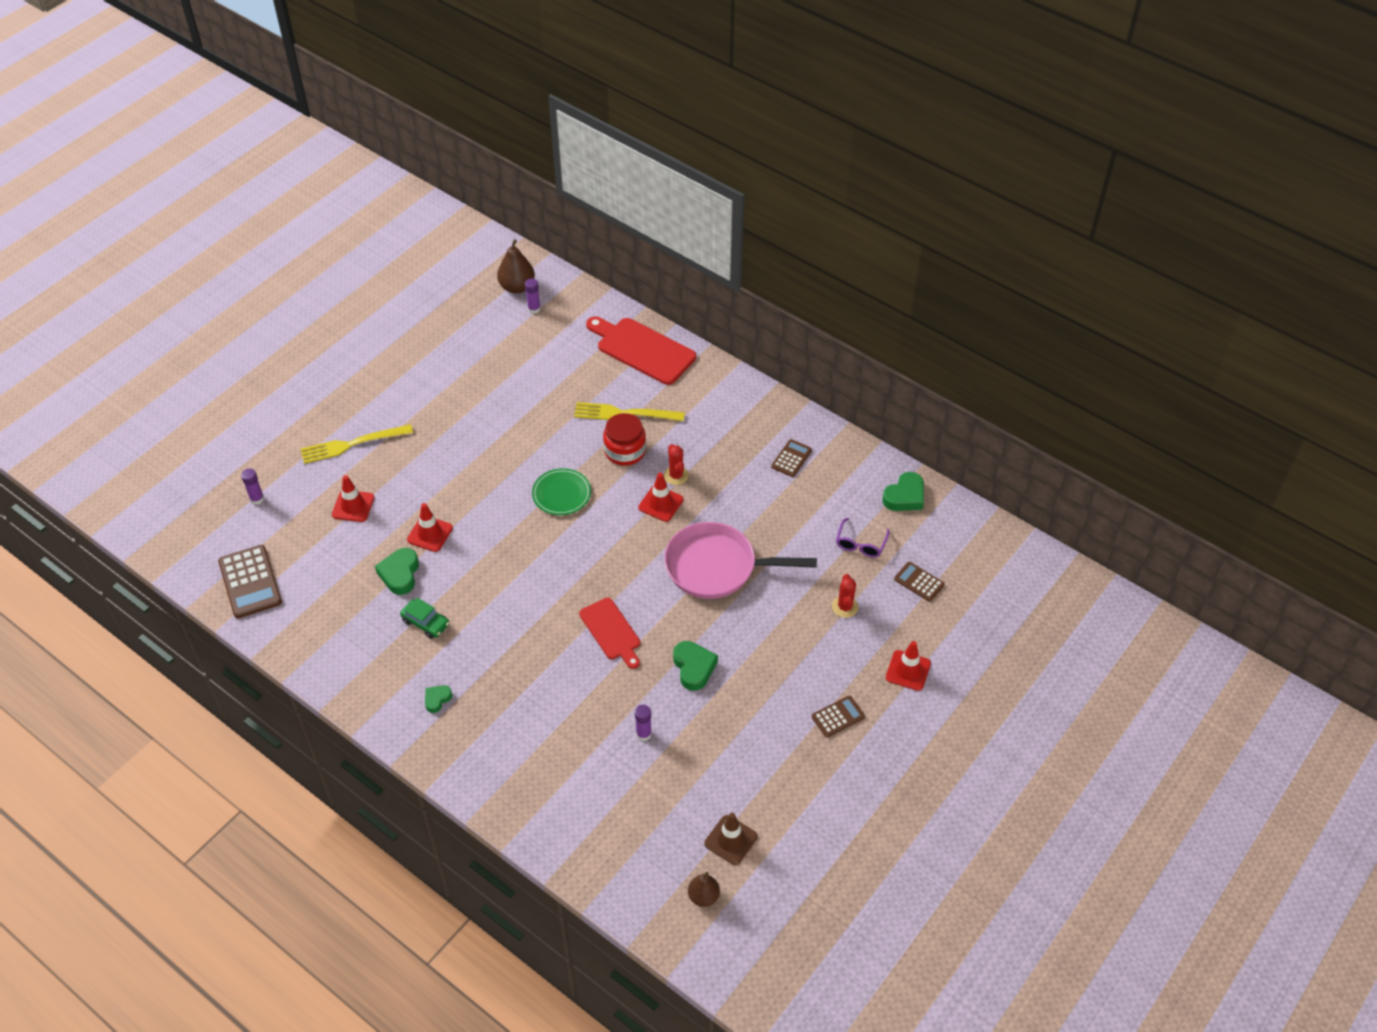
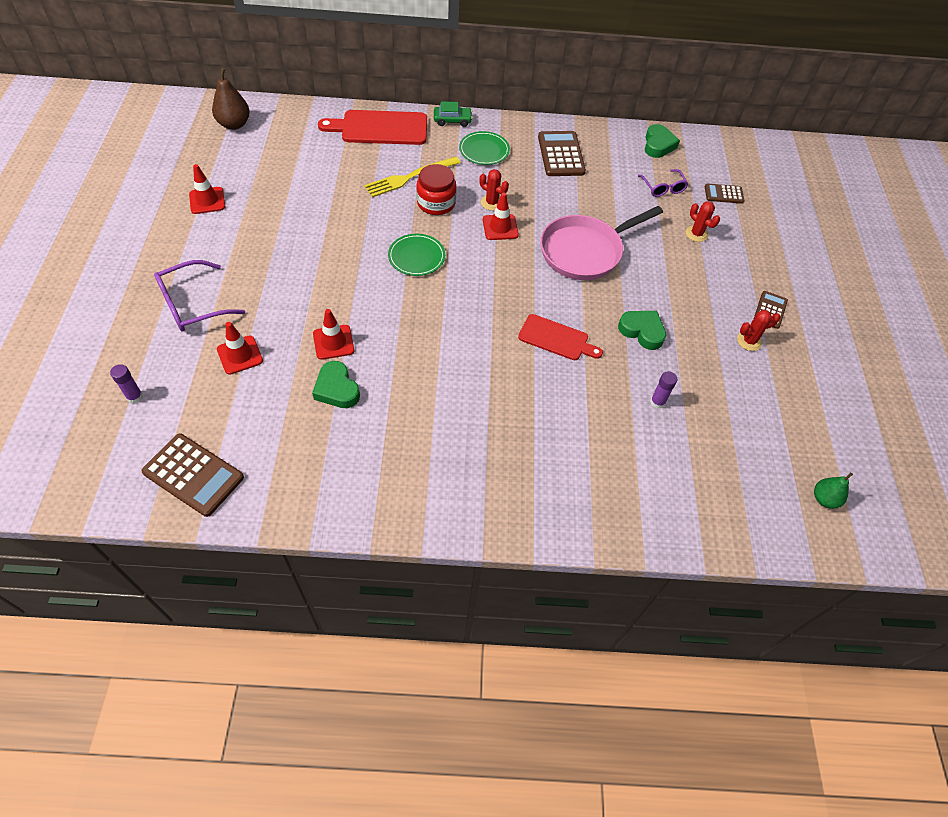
camera: 40 degrees left, 5 degrees up
(352, 444) = (192, 305): yellow fork -> purple glasses
(425, 622) = (398, 417): green car -> green car (452, 120)
(437, 699) = (469, 475): green heart -> none
(534, 309) = (264, 134): purple glue stick -> none
(703, 896) = (824, 499): brown pear -> green pear
(719, 418) = (484, 150): none -> green plate
(731, 840) = (797, 443): brown traffic cone -> none
(785, 732) = (749, 341): none -> red cactus
(791, 458) = (561, 154): brown calculator -> brown calculator, size x1.75
(908, 670) = (778, 254): red traffic cone -> red traffic cone (207, 200)

